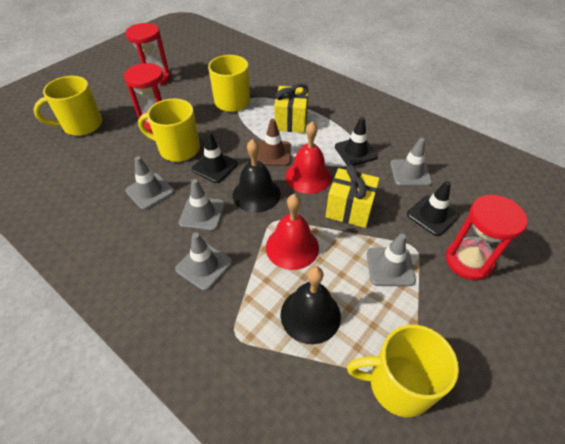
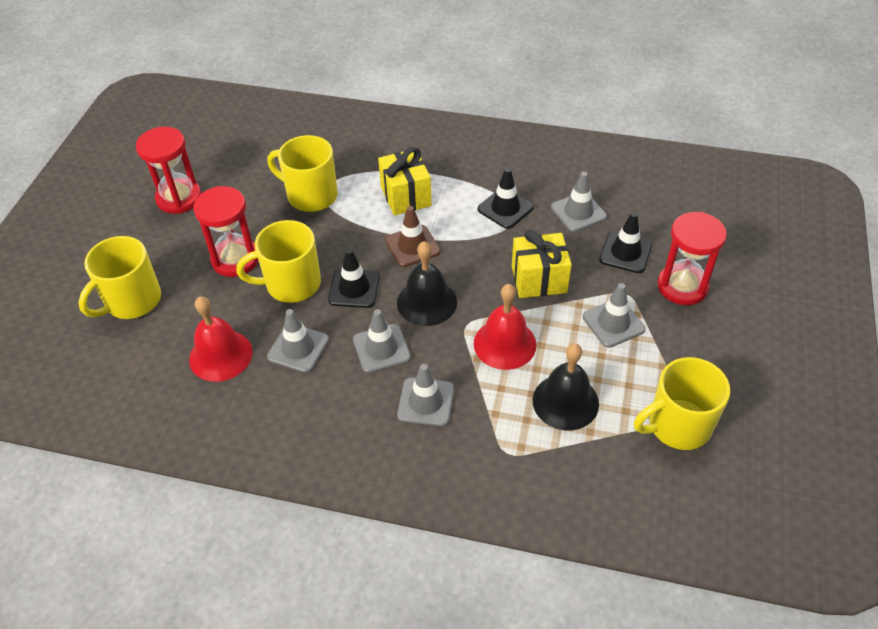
camera: 25 degrees left, 0 degrees up
(308, 176) = (471, 259): red bell -> red bell (220, 355)

